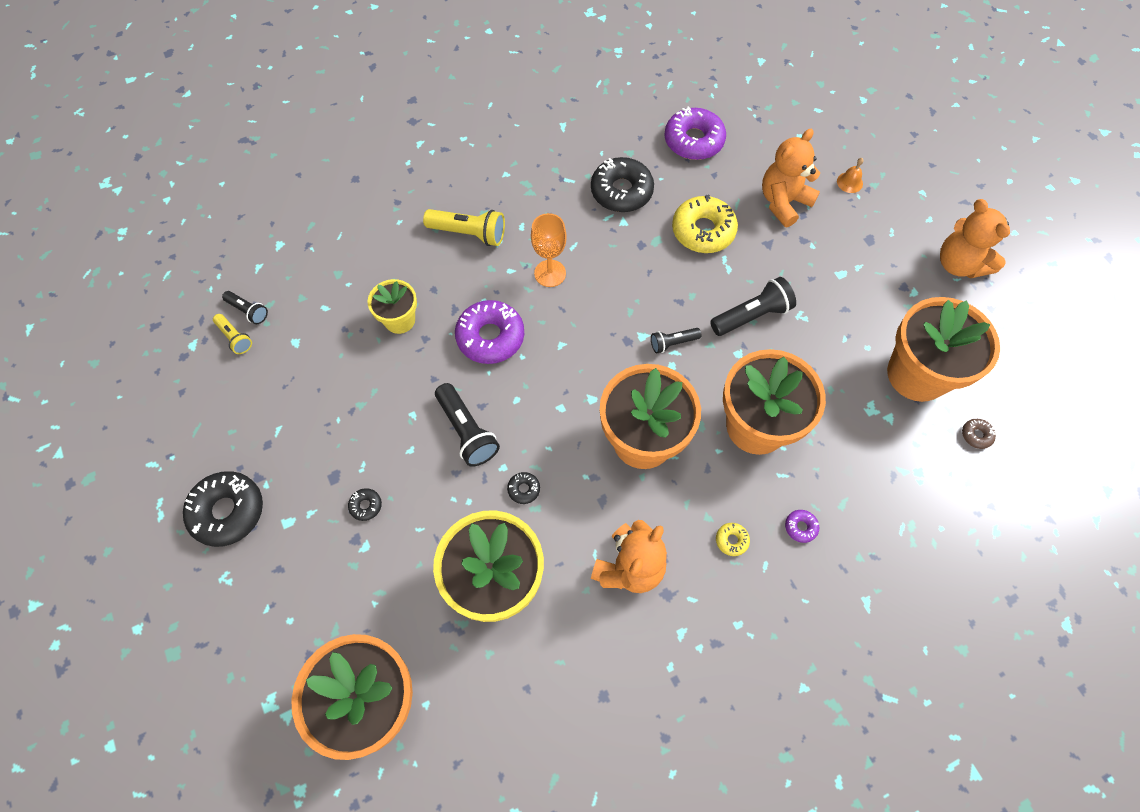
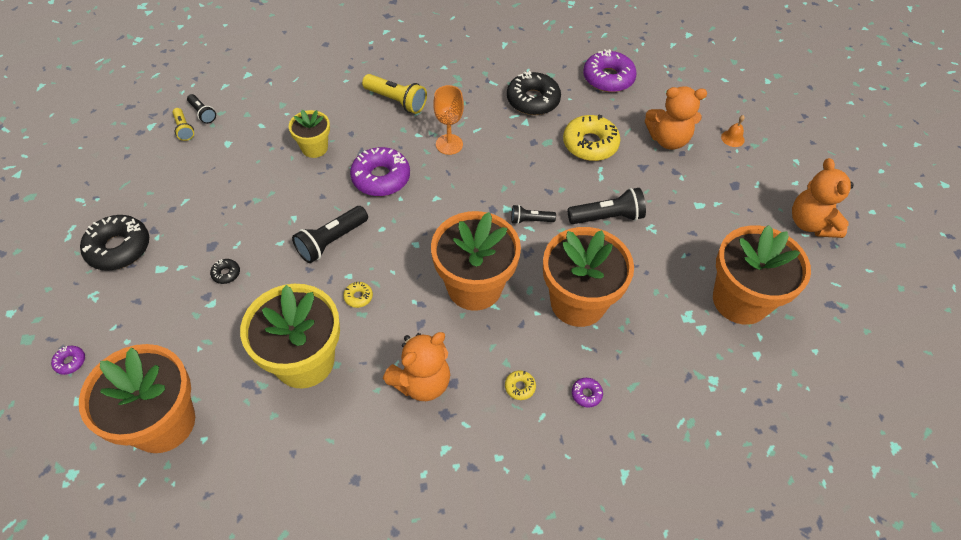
camera: 15 degrees right, 10 degrees down
(236, 665) = (70, 362): none -> purple donut
(467, 431) = (331, 241): black flashlight -> black flashlight turned 60 degrees clockwise
(524, 489) = (358, 297): black donut -> yellow donut
(783, 202) = (668, 139): orange teddy bear -> orange teddy bear turned 150 degrees counterclockwise
(976, 435) = (779, 364): brown donut -> none

